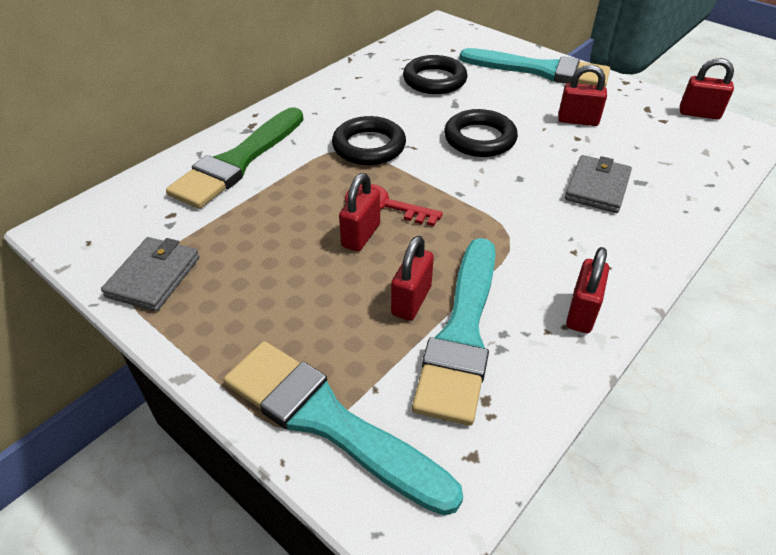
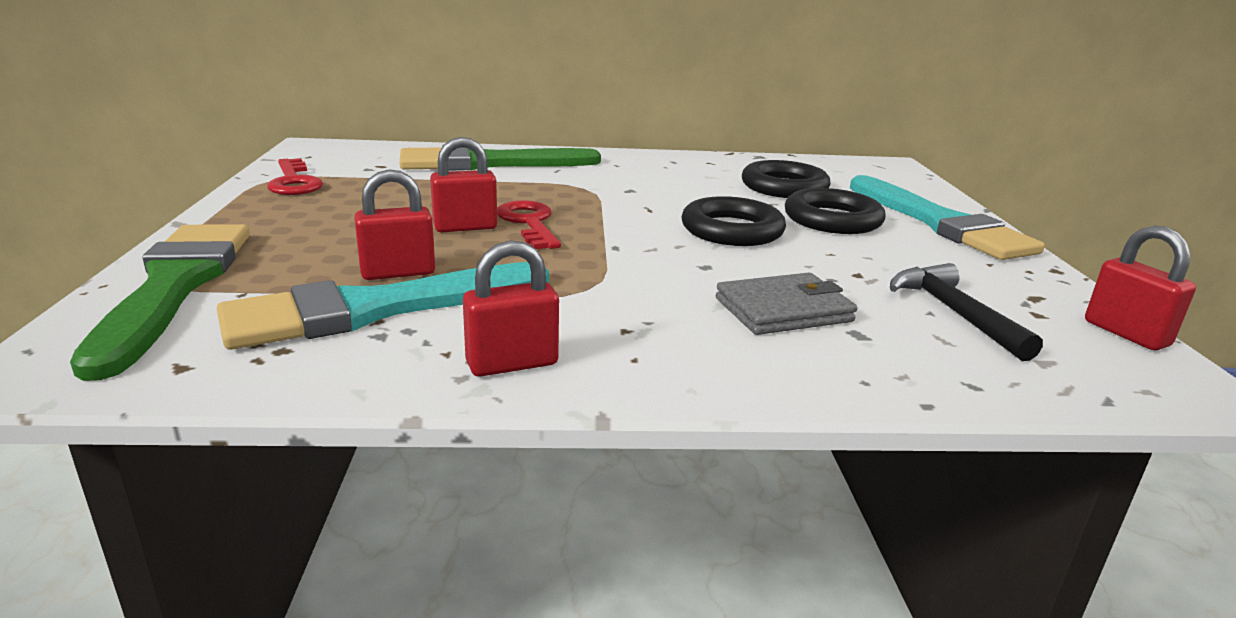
camera: 45 degrees right, 20 degrees down
(153, 277) = (294, 182): grey wallet -> red key
(327, 421) = (174, 286): turquoise brush -> green brush
(369, 146) = (610, 194): black ring -> black ring (832, 219)
(578, 120) = (893, 265): red padlock -> none
(644, 141) = (954, 313): none -> black hammer

